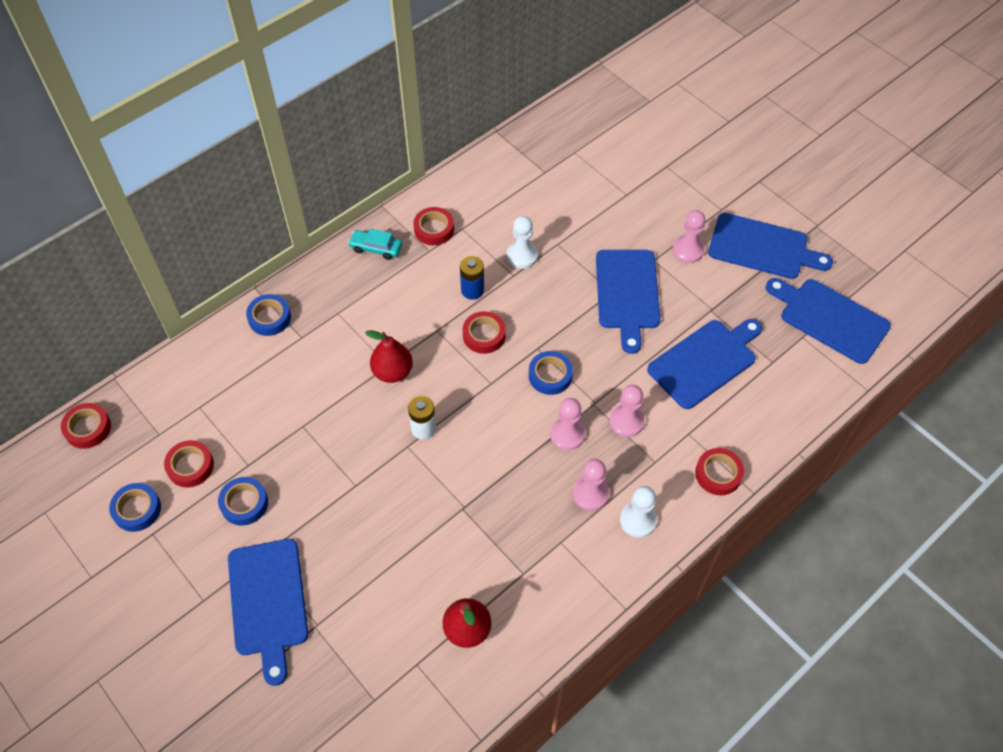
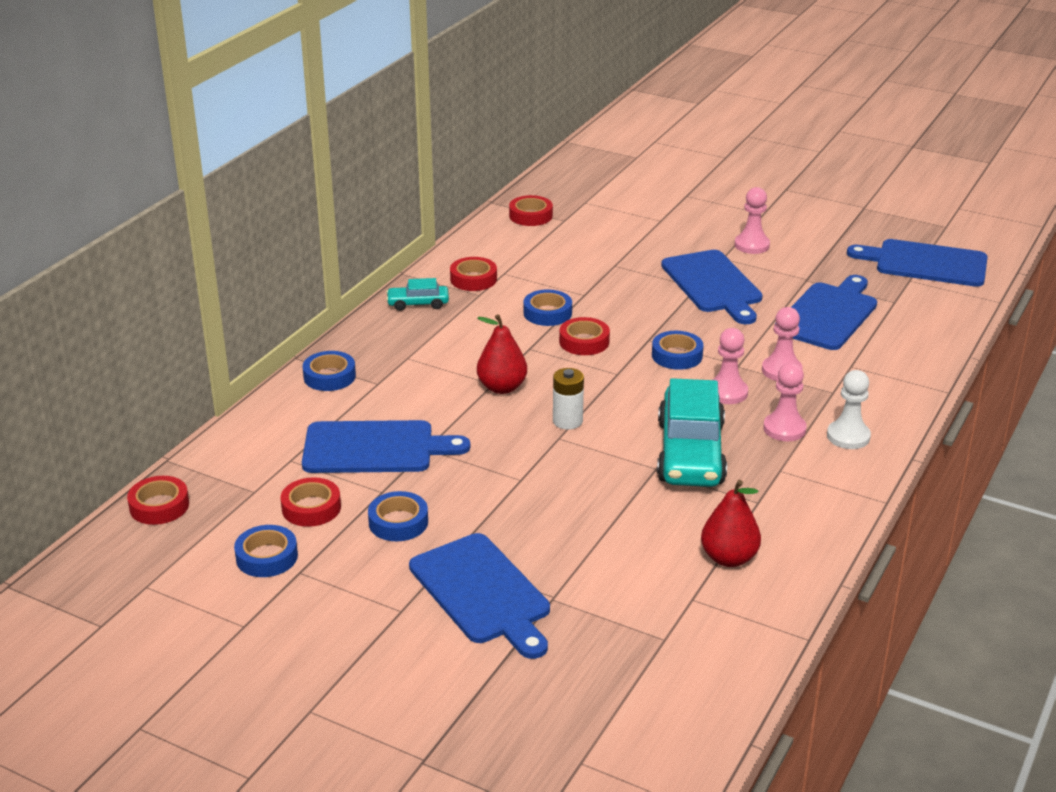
camera: 20 degrees left, 25 degrees down
(472, 290) = (547, 313): blue battery -> blue tape
(500, 498) = (690, 453): none -> turquoise car
(522, 256) = (583, 280): white pawn -> none
(718, 474) = (903, 387): red tape -> red tape (530, 216)
(762, 247) = (823, 230): blue cutting board -> blue cutting board (374, 448)

